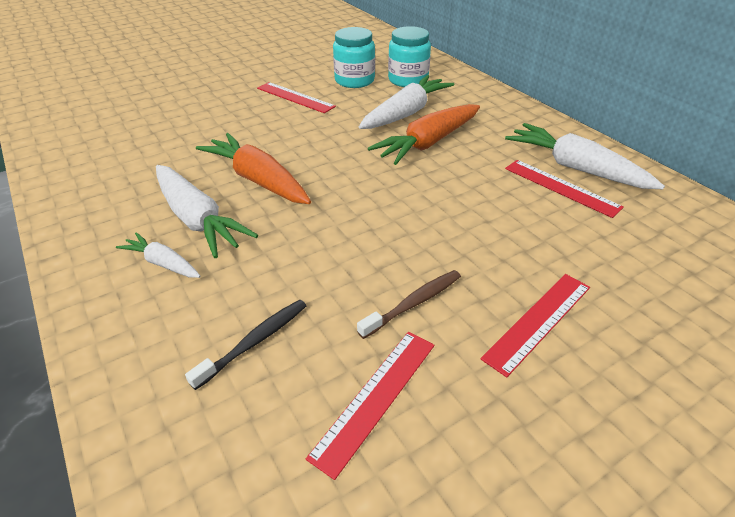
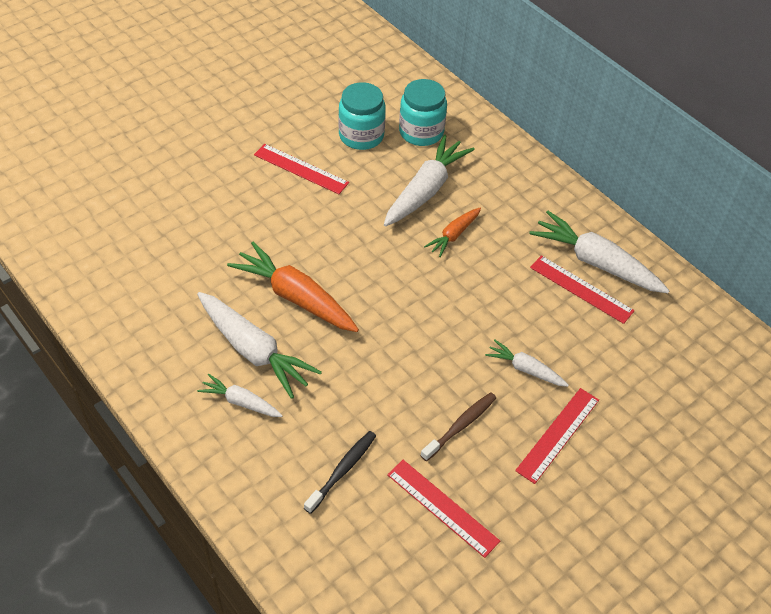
camera: 10 degrees left, 10 degrees up
(375, 397) = (442, 507): red ruler -> red ruler turned 75 degrees counterclockwise
(428, 143) = (453, 235): orange carrot -> orange carrot, size x0.54
(497, 252) = (525, 369): none -> white carrot

